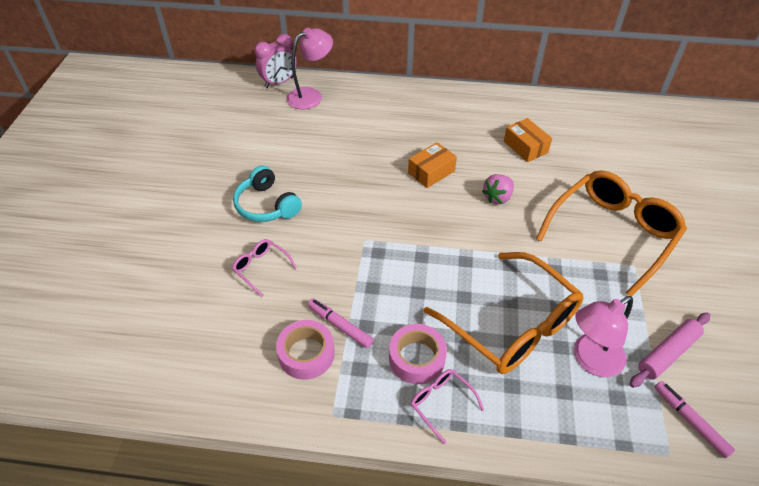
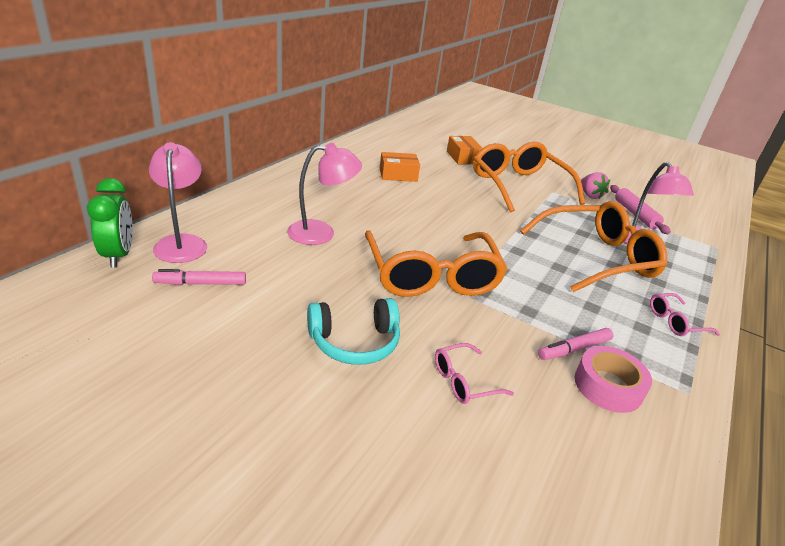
camera: 70 degrees left, 15 degrees down
(279, 83) = (118, 255): pink clock -> green clock
(373, 218) = (432, 276): none -> orange glasses
(379, 143) = (321, 233): none -> pink lamp
(417, 358) = (624, 316): pink tape -> none
(431, 172) = (391, 223): orange box -> orange box (462, 157)
(497, 197) = (450, 208): pink strawberry -> pink strawberry (590, 195)
(690, 421) = (691, 230): pink marker -> pink marker (201, 283)

